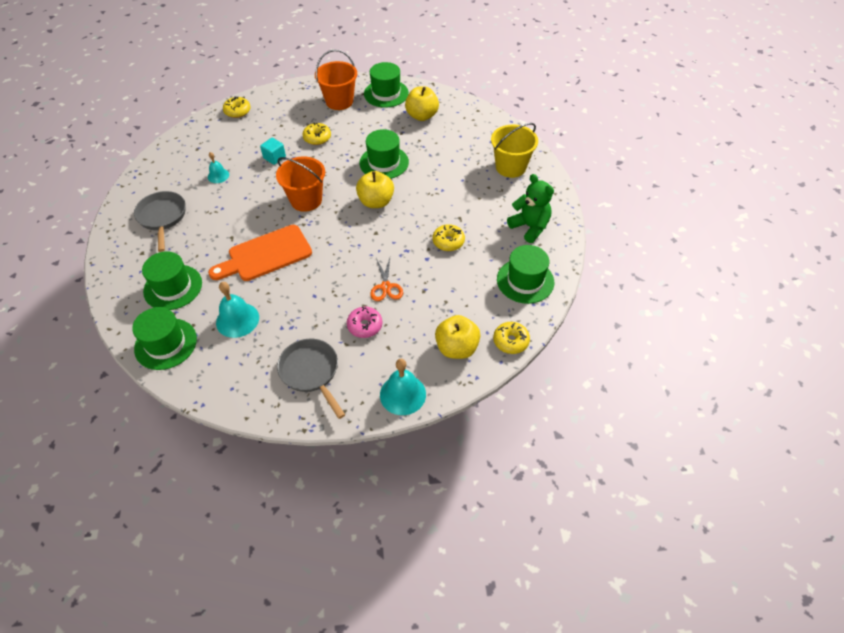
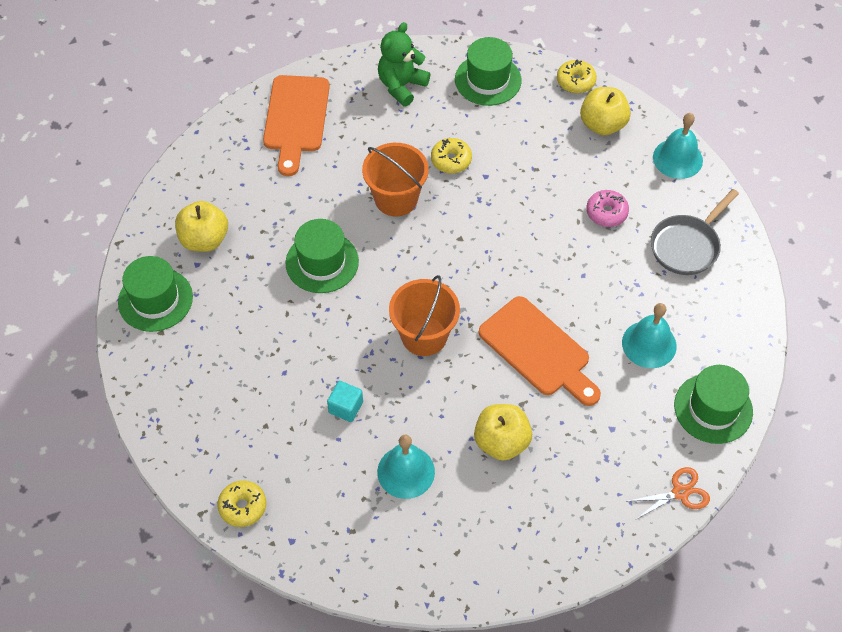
camera: 105 degrees left, 5 degrees up
(162, 218) = (514, 512): grey pan -> none
(173, 287) = (629, 439): green hat -> none
(218, 175) = (406, 472): turquoise bell -> turquoise bell, size x1.68
(317, 138) = (286, 363): yellow donut -> none
(339, 101) = (187, 360): orange bucket -> orange bucket (396, 198)
(376, 202) = (404, 252): yellow apple -> yellow apple (501, 442)
(386, 287) = (543, 206): orange scissors -> orange scissors (680, 492)
(510, 167) = (296, 119): yellow bucket -> orange cutting board

